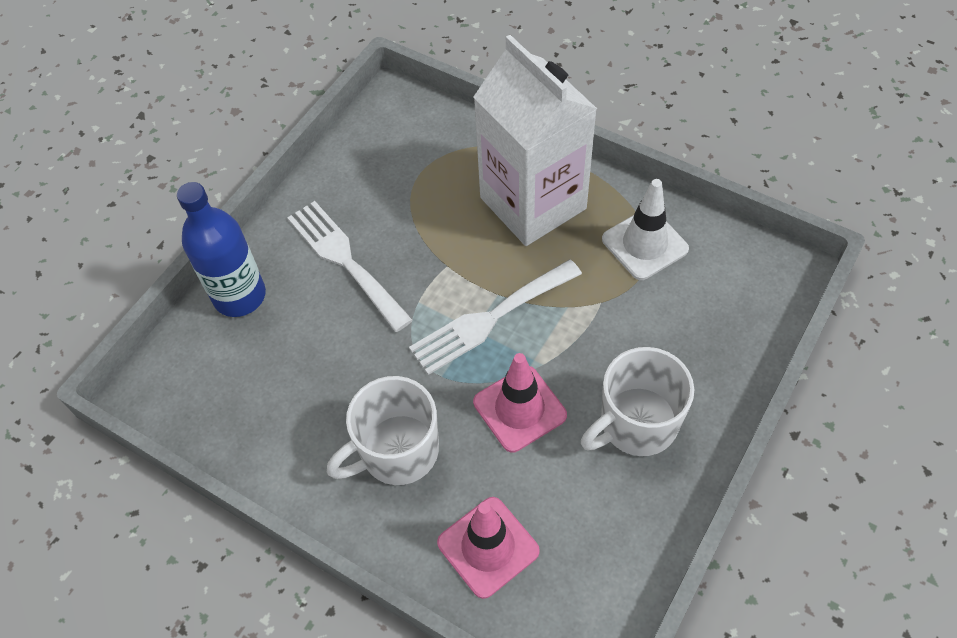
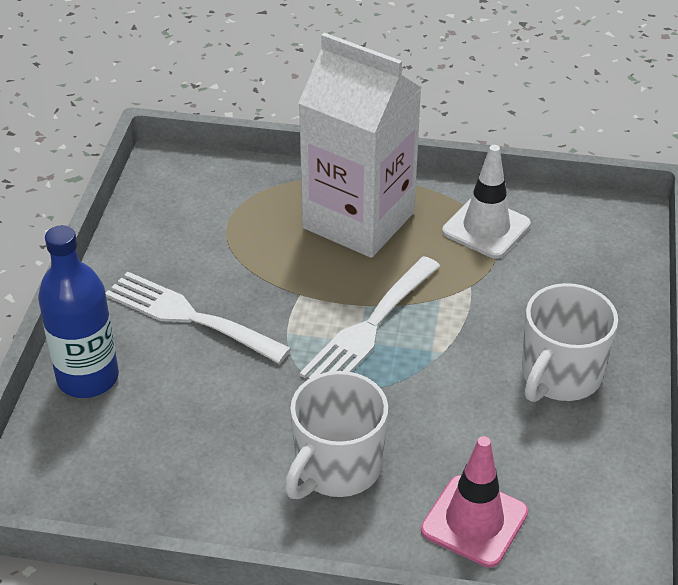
camera: 25 degrees left, 15 degrees down
(519, 409) = (440, 395): pink traffic cone -> none

